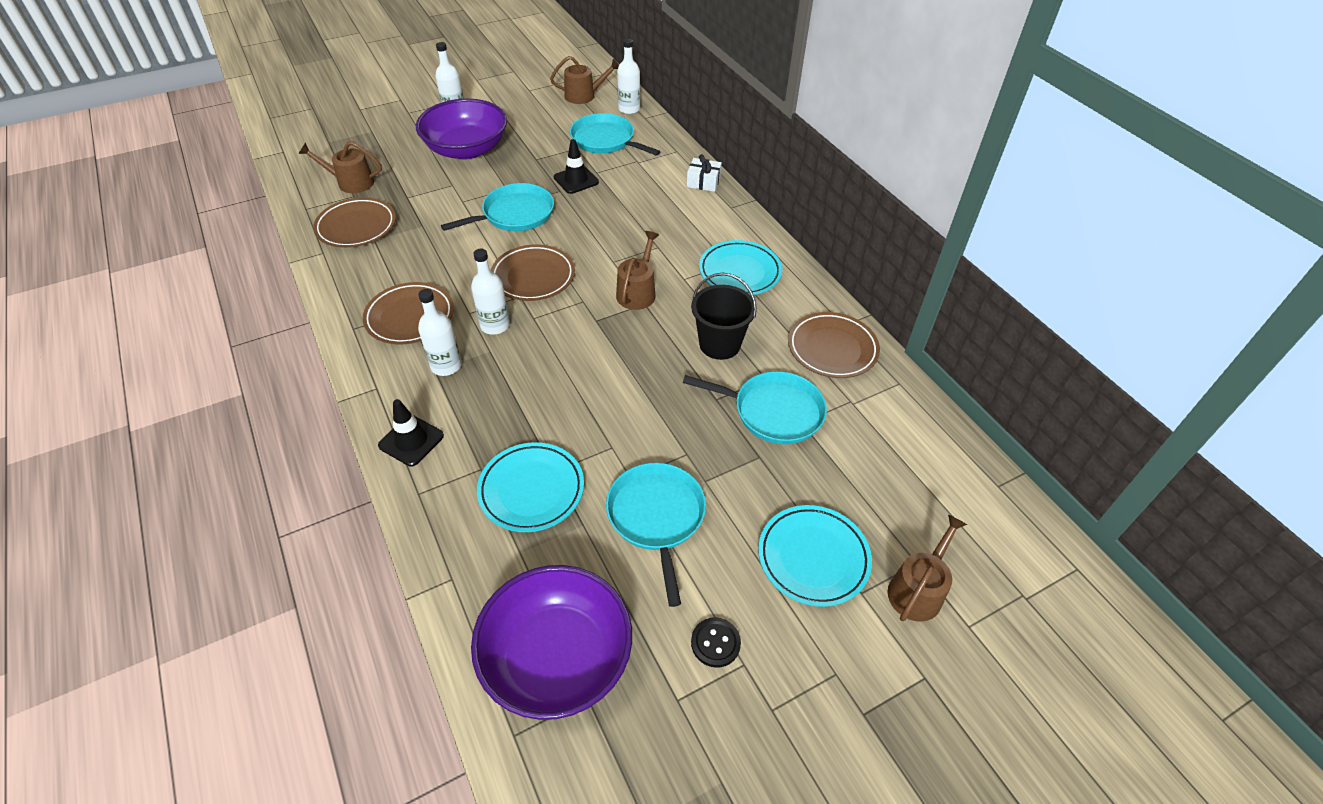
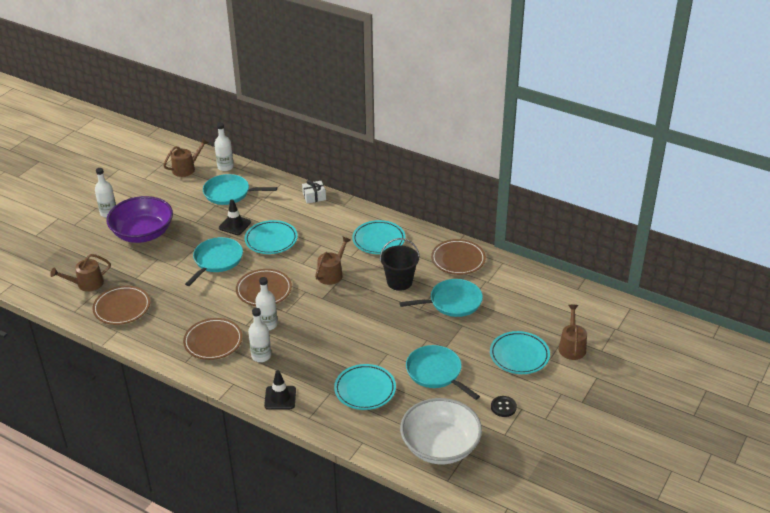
camera: 30 degrees left, 10 degrees down
(557, 658) = (440, 446): purple bowl -> white bowl
(602, 215) = (271, 240): none -> turquoise plate
(637, 292) = (331, 274): brown watering can -> brown watering can turned 45 degrees clockwise

